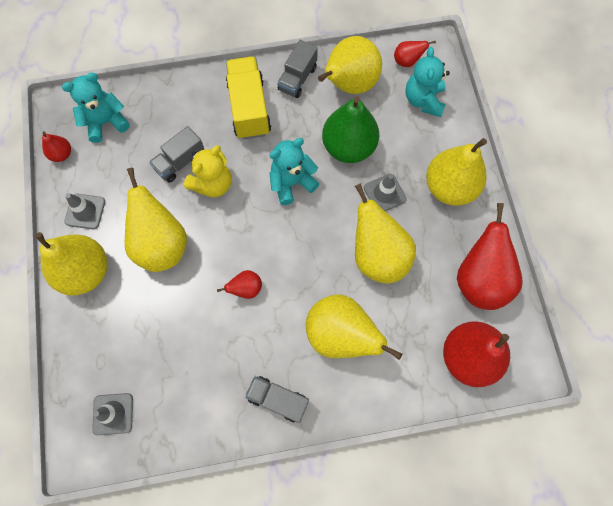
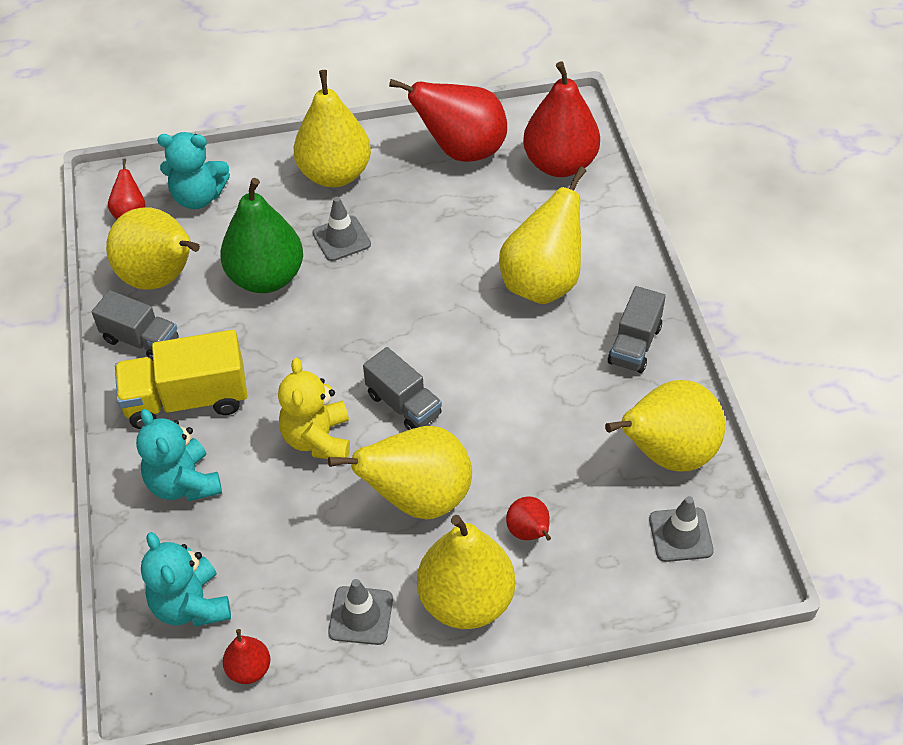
camera: 90 degrees left, 20 degrees down
(180, 162) = (276, 486): grey truck -> grey truck (403, 405)
(213, 184) = (318, 439): yellow teddy bear -> yellow teddy bear turned 135 degrees counterclockwise
(246, 288) = (485, 387): red pear -> red pear (529, 533)
(292, 182) = (320, 341): turquoise teddy bear -> turquoise teddy bear (183, 483)
(377, 255) = (432, 246): yellow pear -> yellow pear (667, 454)

